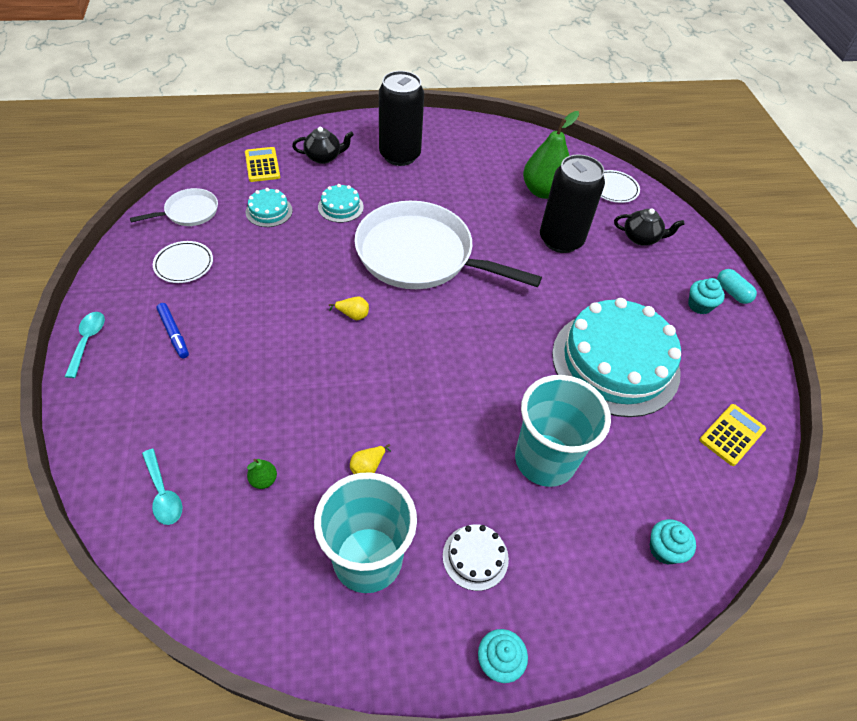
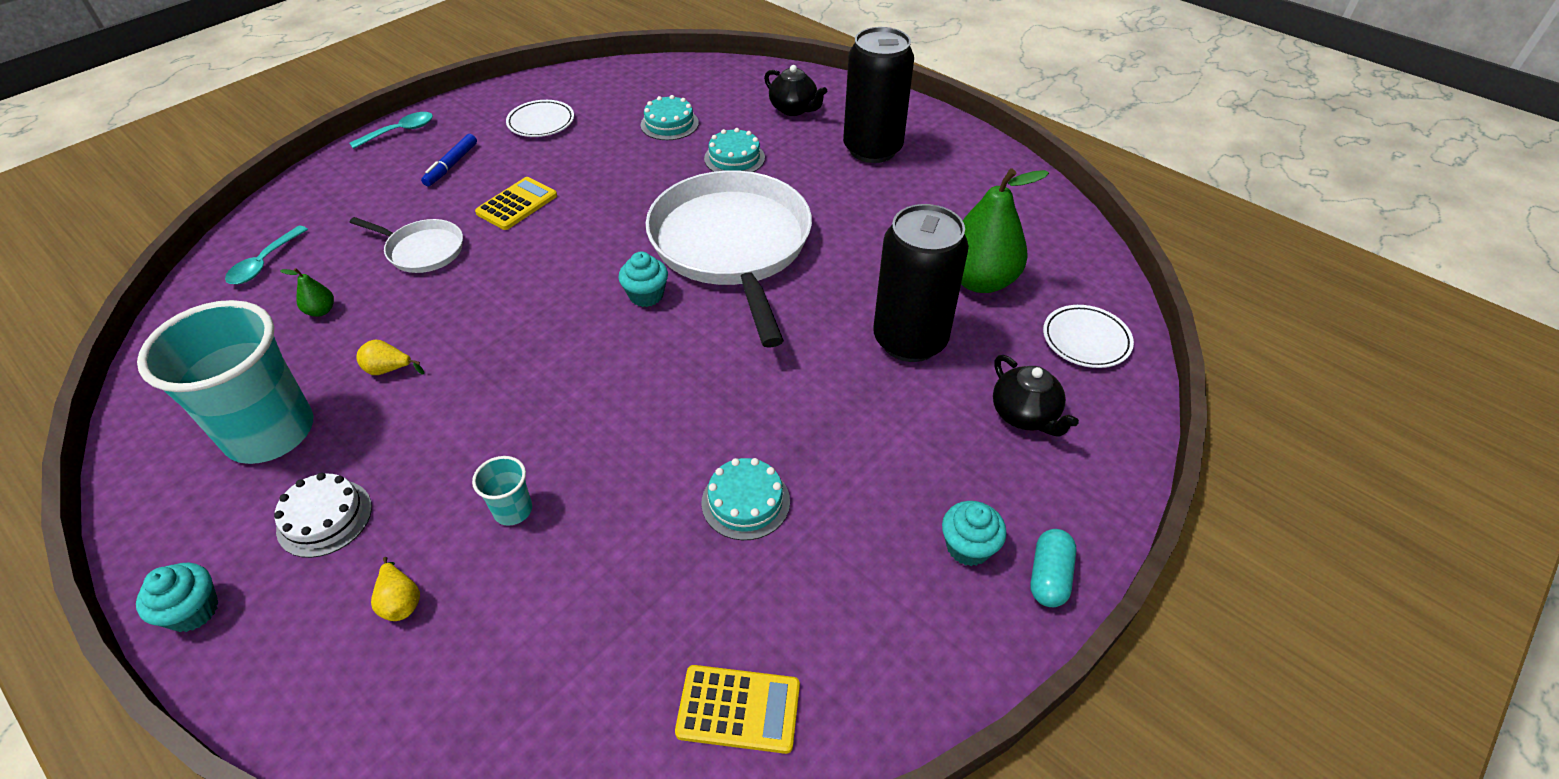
camera: 55 degrees right, 5 degrees down
(189, 212) = (610, 87): white pan -> white pan (422, 250)
(262, 165) = (728, 85): yellow calculator -> yellow calculator (517, 204)
(353, 315) = (587, 249): yellow pear -> yellow pear (401, 601)
(545, 460) = (513, 510): turquoise cup -> turquoise cup, size x0.42
(615, 362) = (745, 502): turquoise cake -> turquoise cake, size x0.42
(664, 549) = (457, 712): turquoise cupcake -> turquoise cupcake (646, 295)

